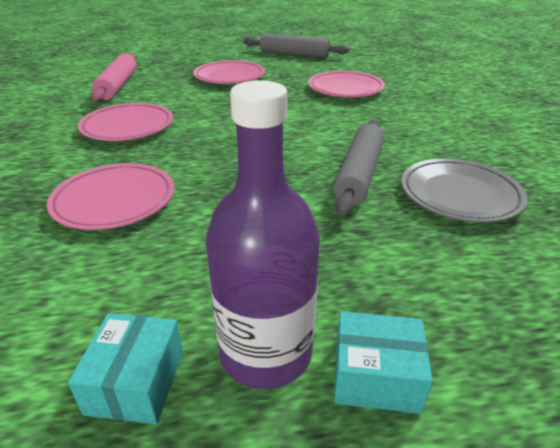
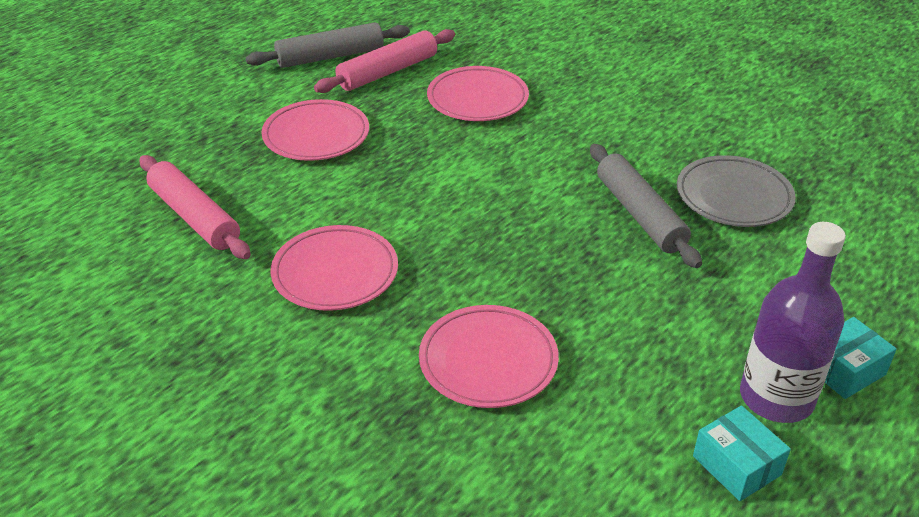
camera: 40 degrees left, 5 degrees up
(313, 66) = (388, 72): none -> pink rolling pin

